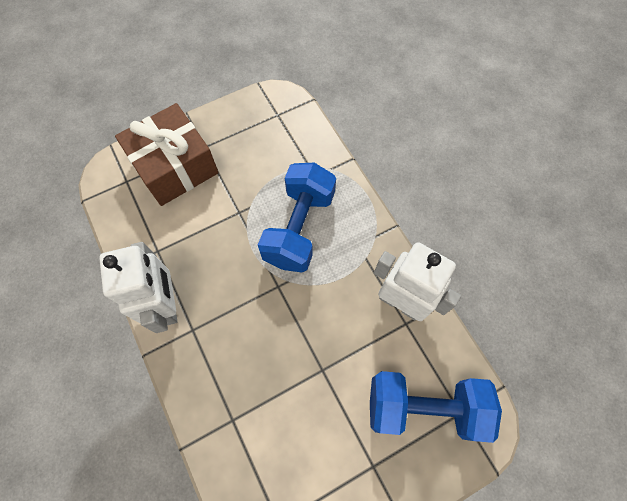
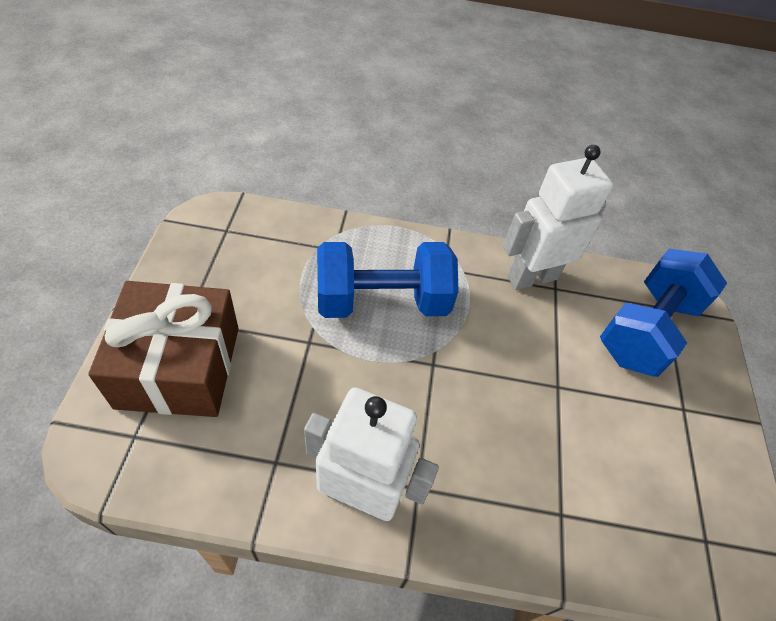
camera: 60 degrees left, 15 degrees down
(299, 228) = (382, 301): blue dumbbell -> blue dumbbell turned 60 degrees counterclockwise

